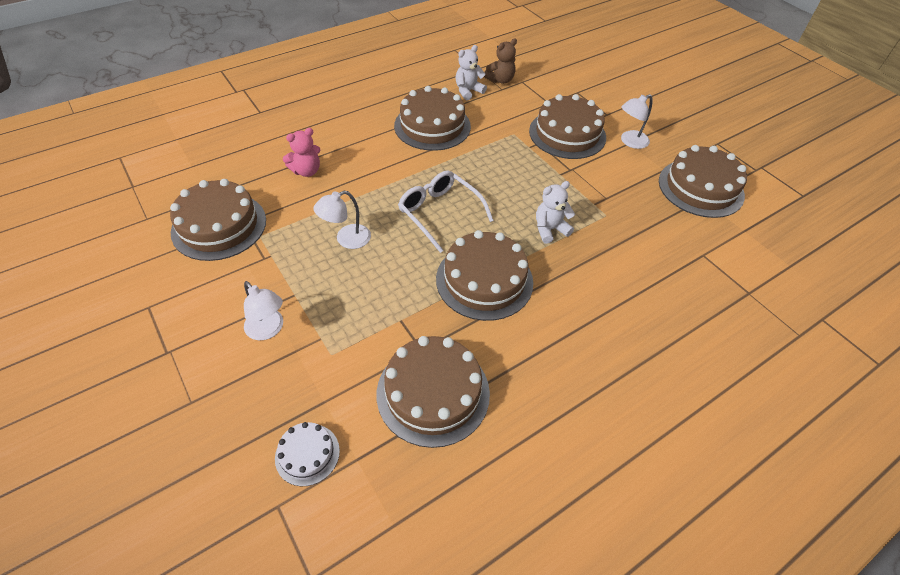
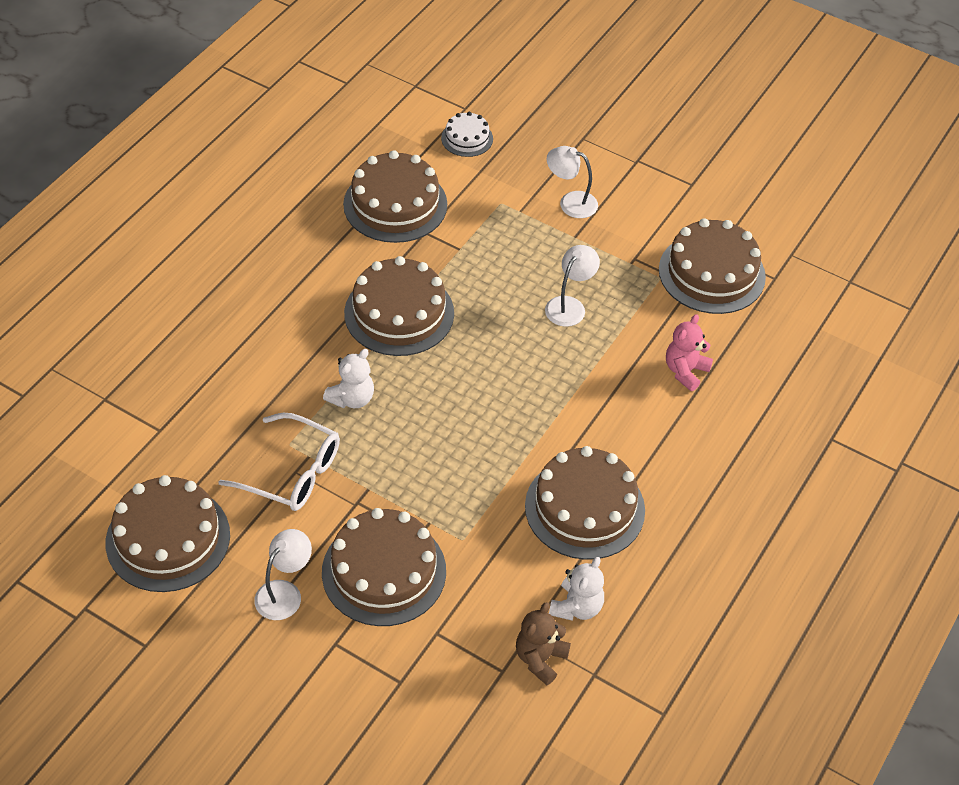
camera: 155 degrees right, 0 degrees up
(440, 213) = (490, 373): white glasses -> white glasses (292, 472)

